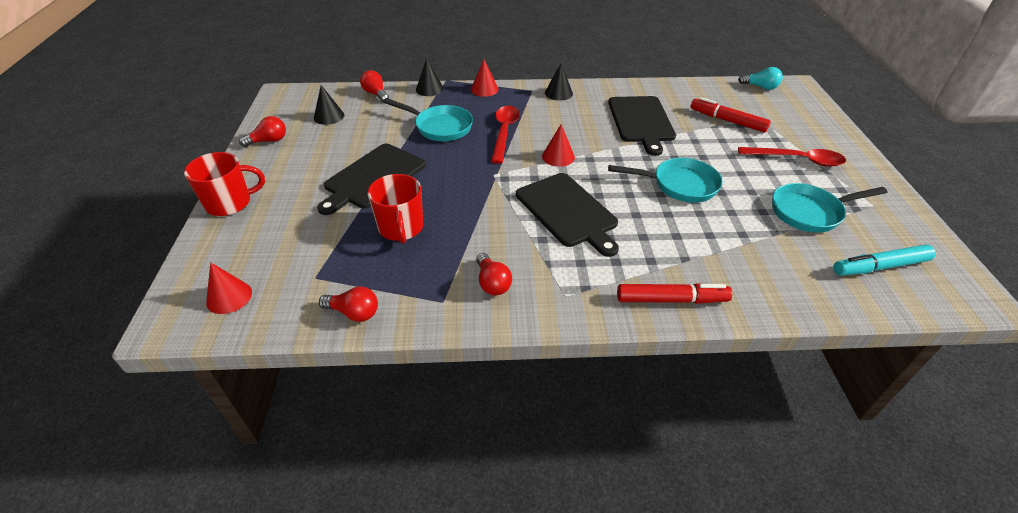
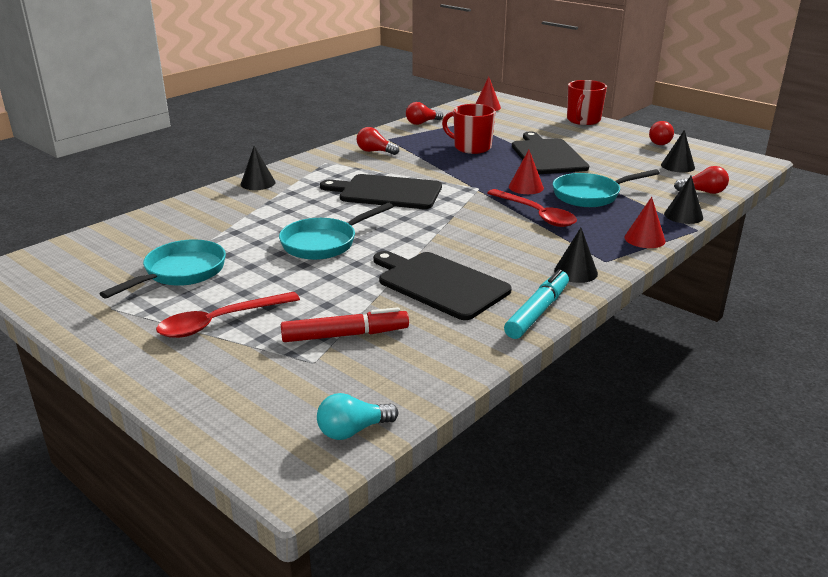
camera: 135 degrees right, 15 degrees down
(558, 156) = (457, 218): red cone -> red cone (526, 187)
(671, 300) = (258, 183): red marker -> black cone
(879, 266) = (100, 257): turquoise marker -> turquoise marker (537, 312)

